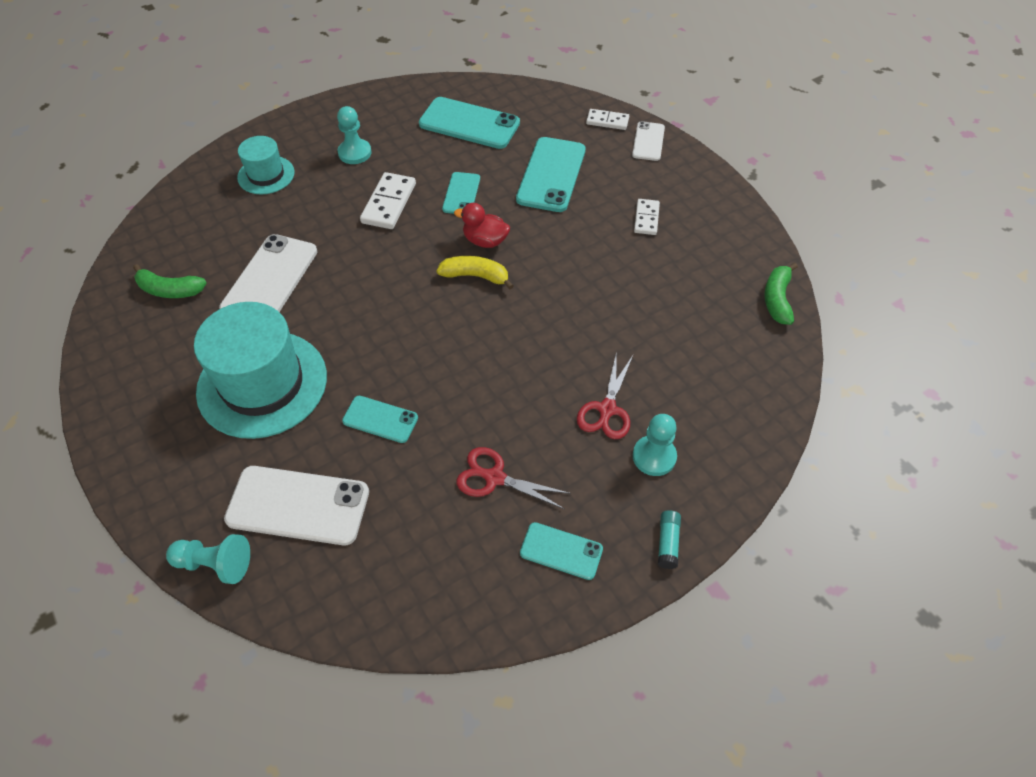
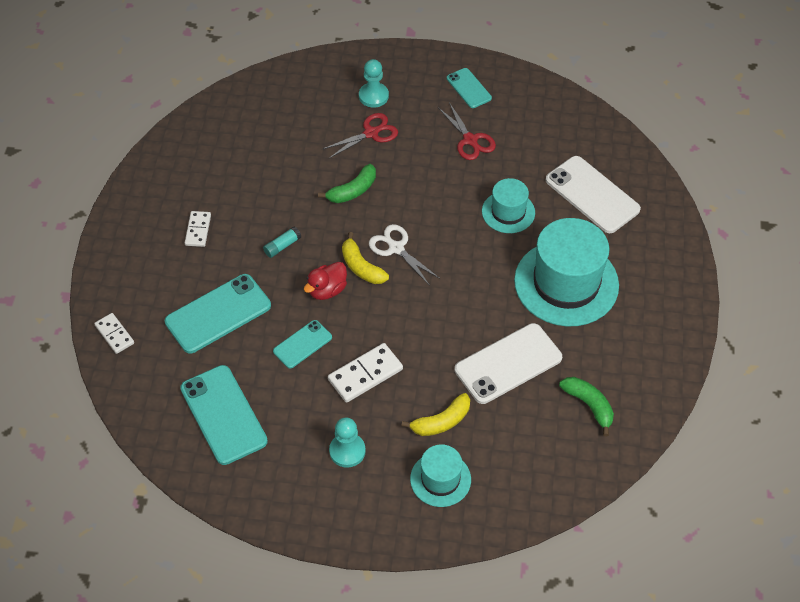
camera: 140 degrees left, 0 degrees up
(215, 564) = (657, 193): turquoise pawn -> none
(296, 208) = (441, 421): none -> yellow banana
(380, 419) = (508, 212): turquoise phone -> turquoise hat
(461, 311) = (396, 248): none -> white scissors
(485, 241) = (327, 290): red duck -> red duck turned 75 degrees clockwise
(646, 218) = (198, 230): white domino -> white domino turned 45 degrees counterclockwise
(648, 141) = (111, 292): white phone -> none
(668, 543) = (412, 59): turquoise glue stick -> turquoise glue stick (282, 246)
(777, 299) = (194, 124): green banana -> green banana (352, 191)

